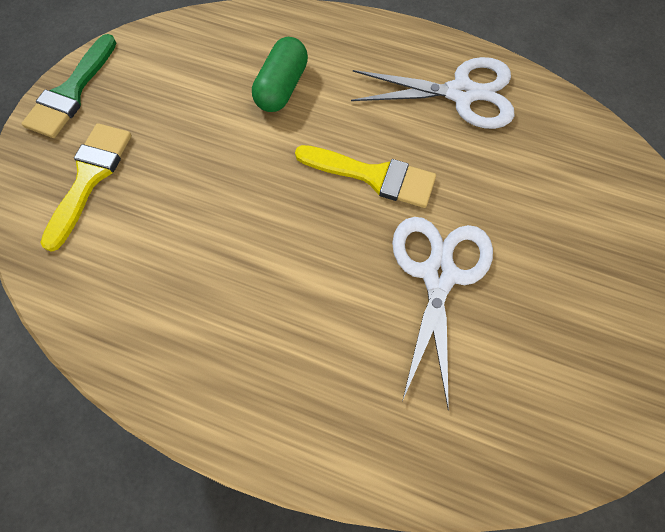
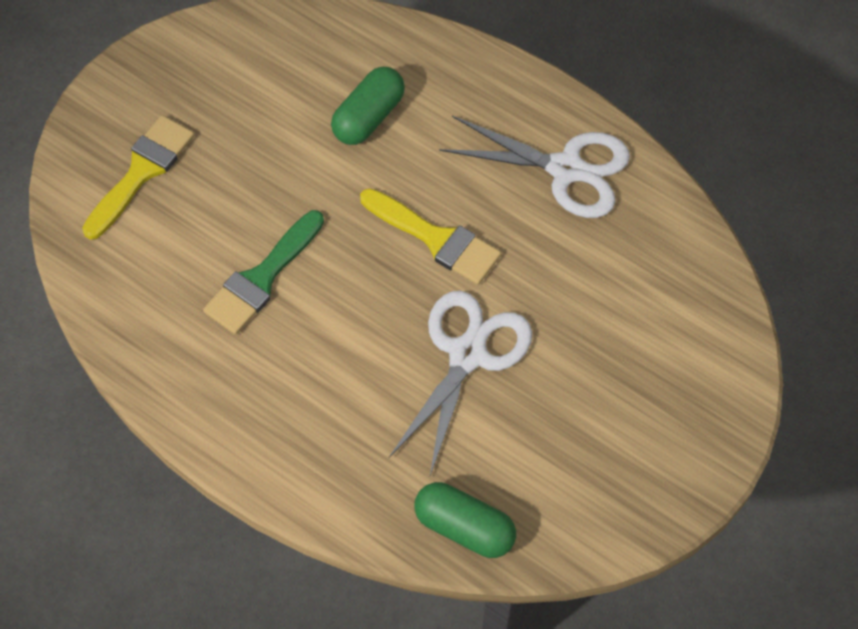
camera: 15 degrees right, 5 degrees down
(71, 92) = (140, 72): green brush -> green brush (262, 278)
(500, 454) = (464, 527): none -> green capsule

